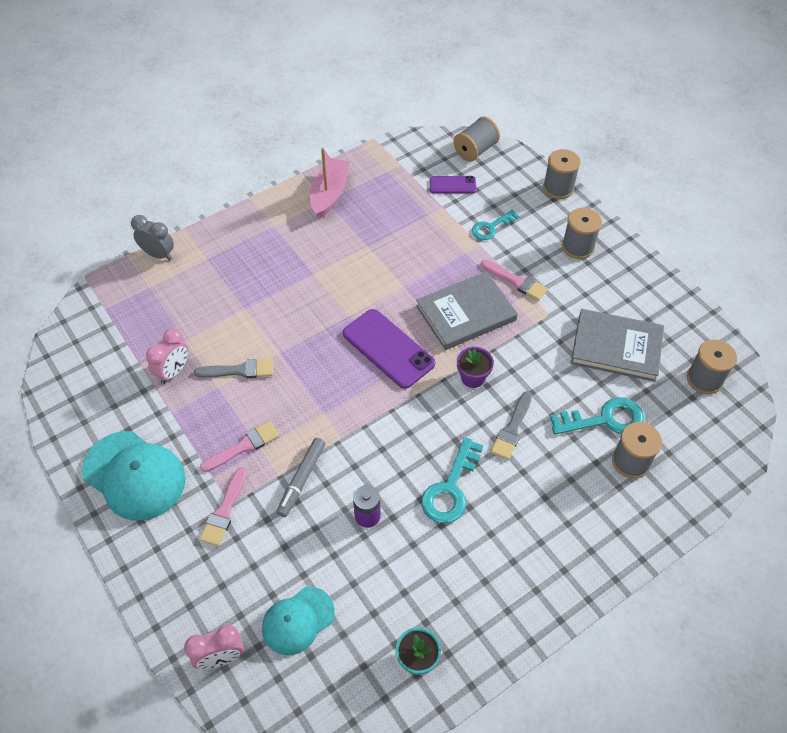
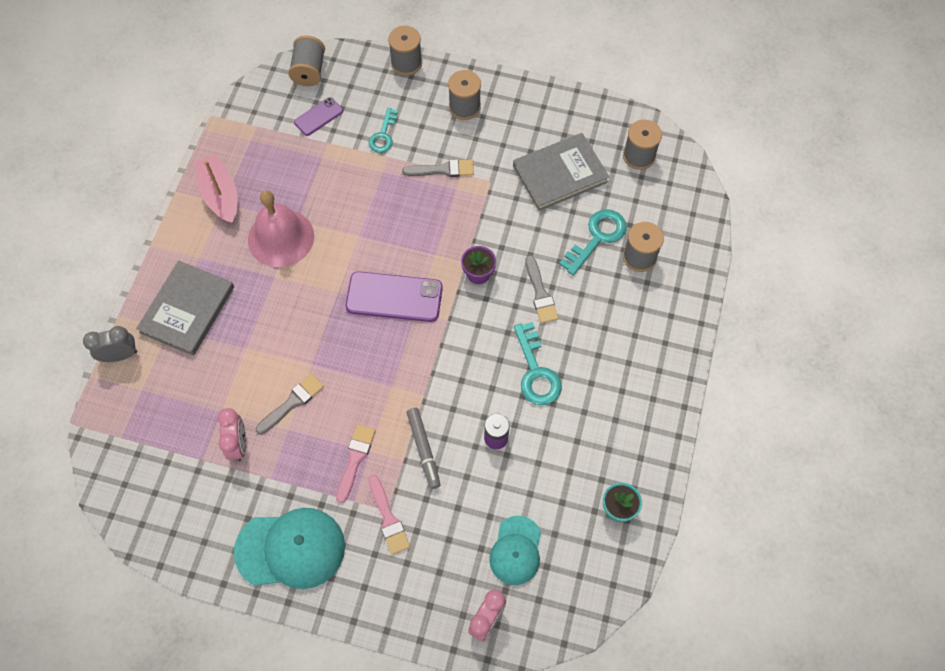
camera: 40 degrees left, 10 degrees up
(344, 250) = (281, 237): none -> pink bell
(466, 313) = (427, 224): grey book -> grey book (187, 309)
(516, 281) = (443, 170): pink brush -> grey brush

